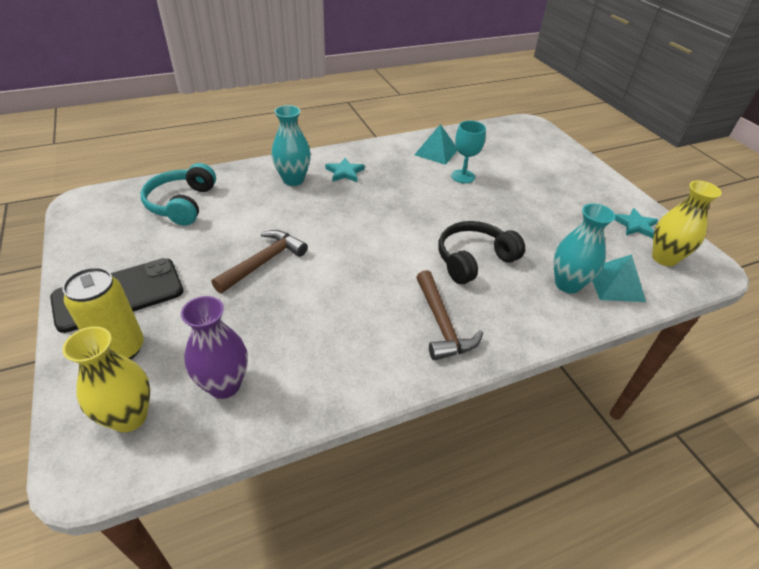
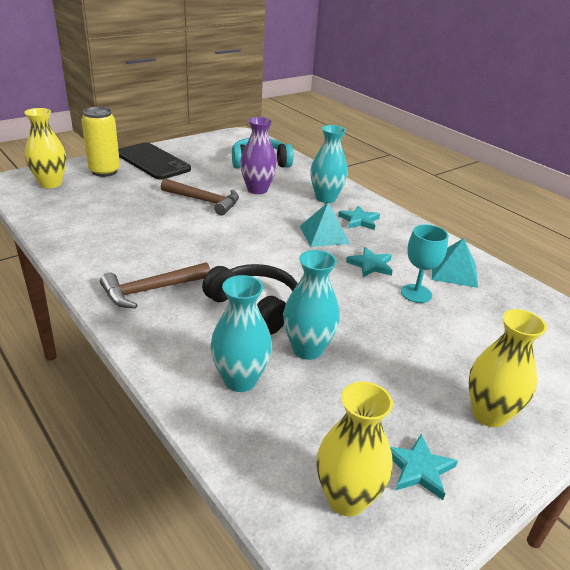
camera: 75 degrees right, 10 degrees down
(224, 385) = (75, 206): purple vase -> purple vase (257, 189)
(420, 186) = (370, 265): none -> turquoise star
(530, 243) = (307, 349): none -> turquoise vase
(587, 187) = (489, 414): none -> yellow vase
(615, 284) = (257, 428): turquoise pyramid -> turquoise pyramid (324, 234)

